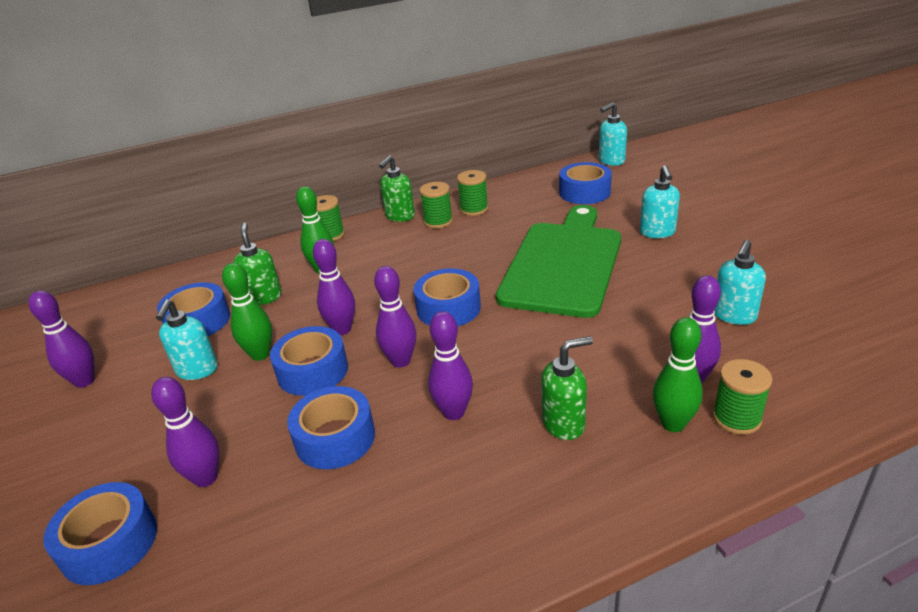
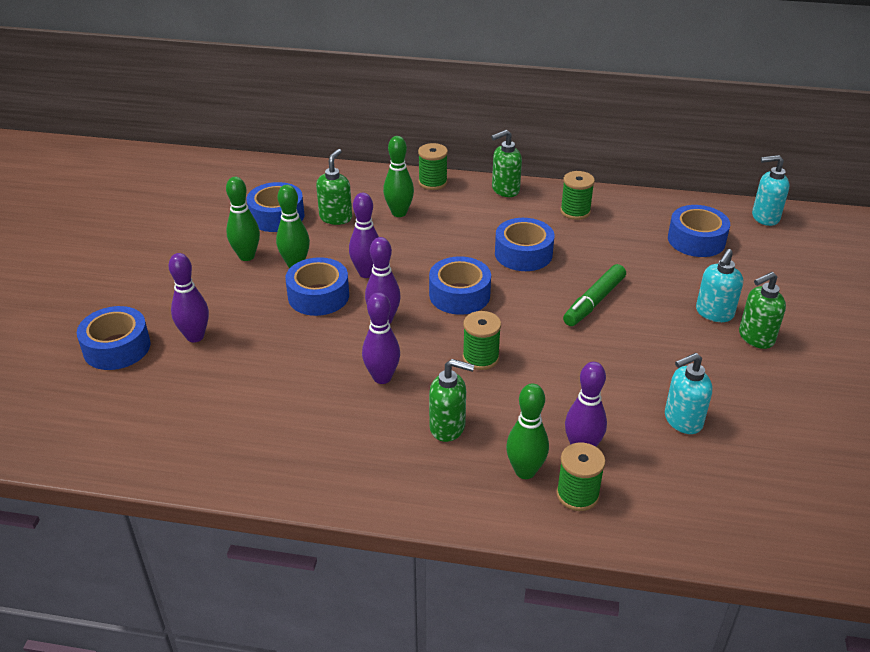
camera: 30 degrees right, 5 degrees up
(84, 381) = (175, 228): purple bowling pin -> none
(197, 370) = (246, 256): turquoise soap dispenser -> green bowling pin
(335, 438) = (290, 352): blue tape -> blue tape (523, 254)
(438, 221) = (532, 210): green spool -> green spool (480, 358)
(564, 264) = (594, 302): green cutting board -> green marker
(704, 235) = (755, 337): none -> green soap dispenser

